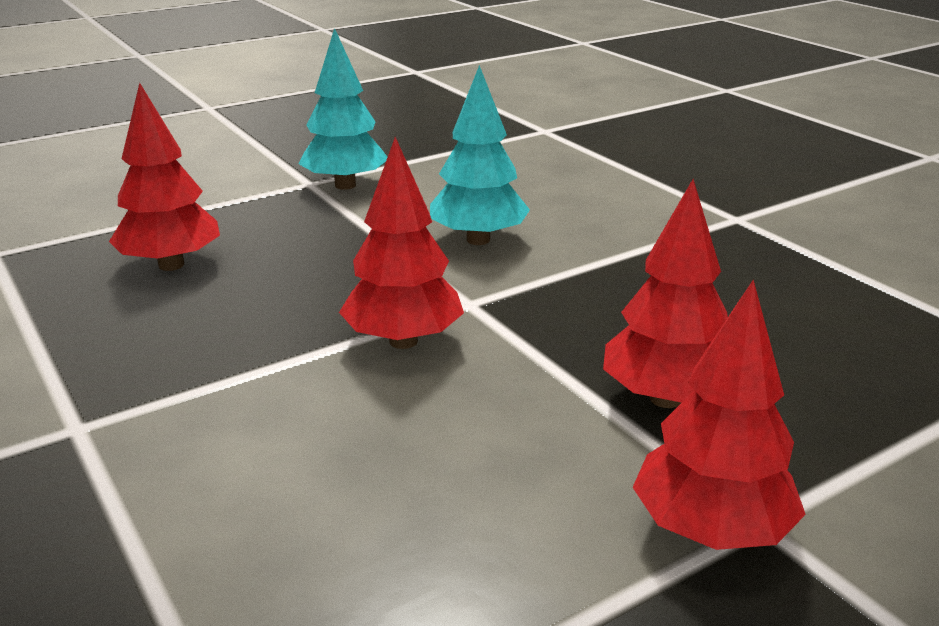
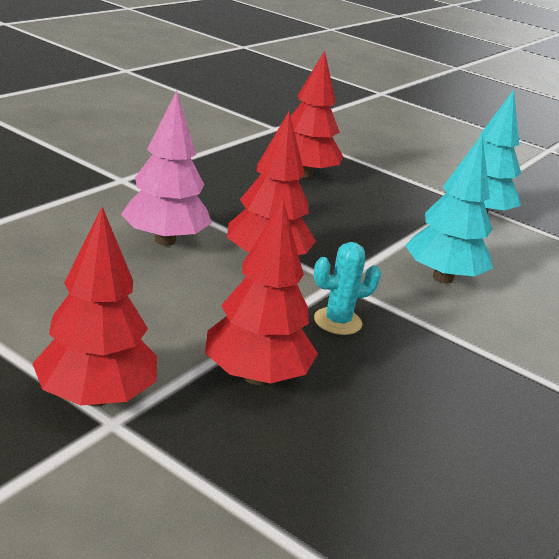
camera: 65 degrees right, 0 degrees up
(314, 414) = (165, 240): none -> pink tree
(557, 322) = (337, 321): none -> turquoise cactus

